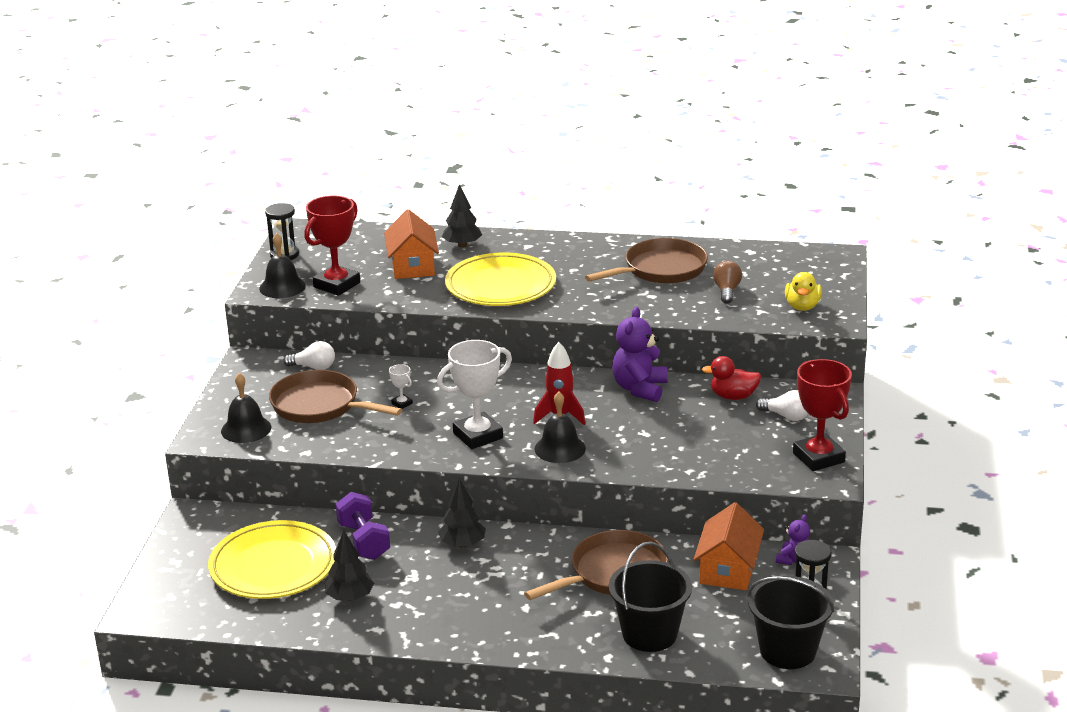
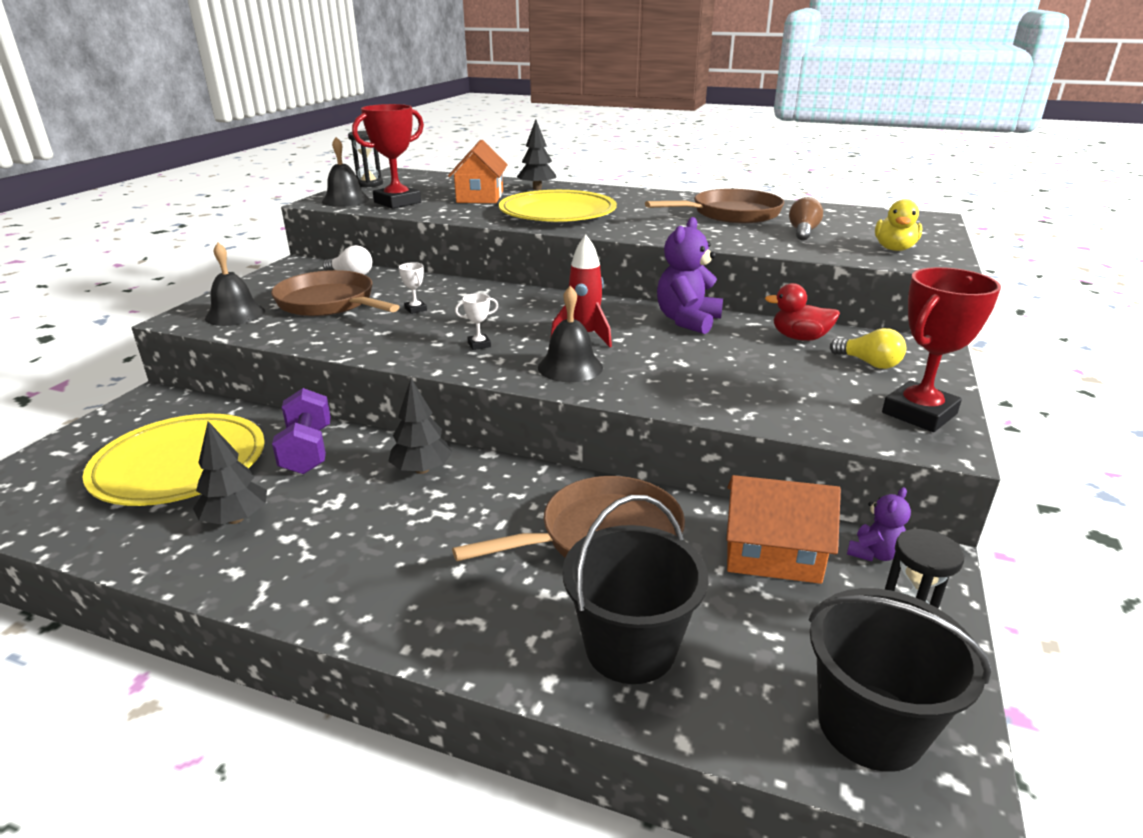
camera: 10 degrees right, 0 degrees up
(478, 435) = (479, 345): white trophy -> white trophy, size x0.43
(728, 569) = (772, 554): orange house -> orange house turned 75 degrees clockwise
(786, 416) = (869, 363): white light bulb -> yellow light bulb
(818, 457) = (919, 413): red trophy -> red trophy turned 60 degrees clockwise

